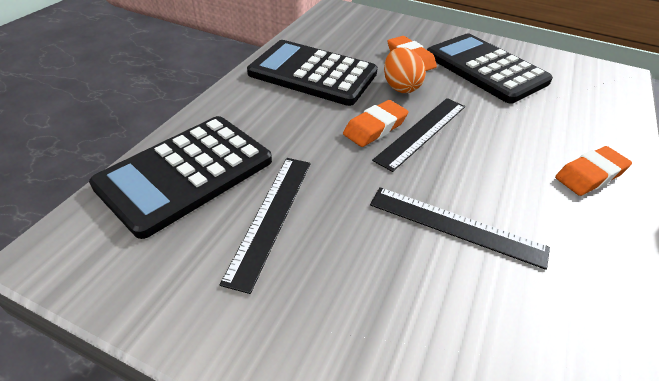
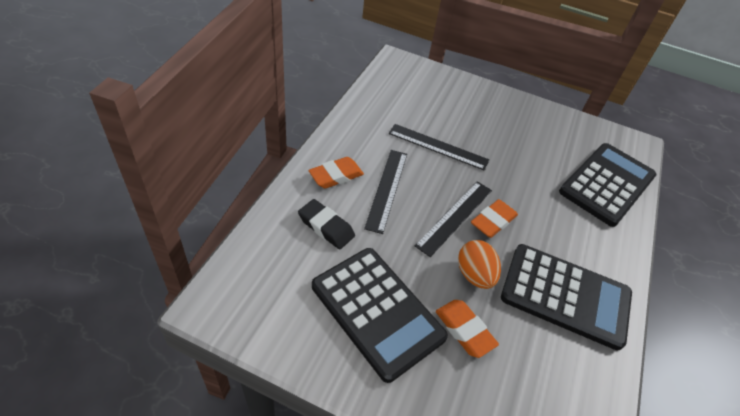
camera: 175 degrees right, 5 degrees up
(270, 216) = (543, 156): black ruler -> black ruler (387, 189)
(565, 122) = (326, 227): none -> black eraser

